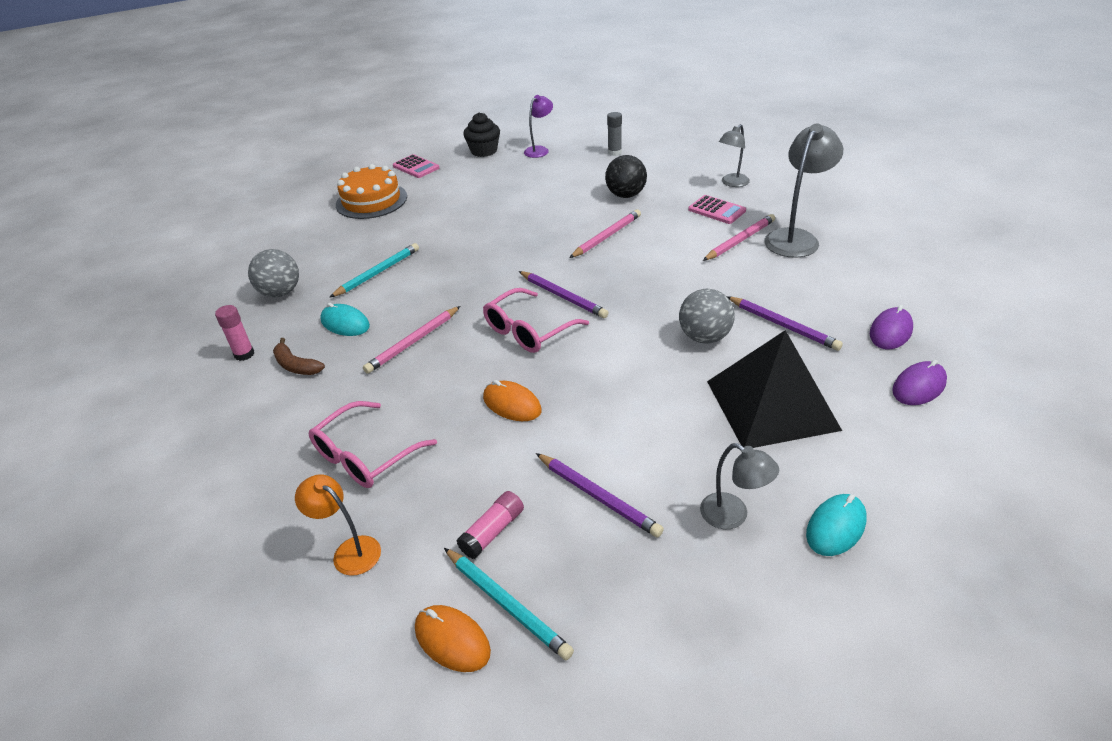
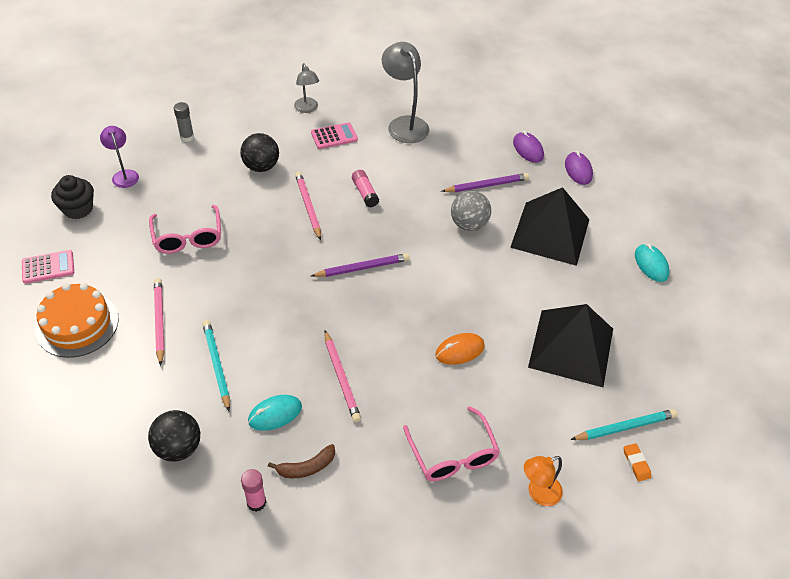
camera: 65 degrees left, 10 degrees up
(281, 293) = (178, 447): grey ball -> black ball
(452, 640) = (636, 463): orange mouse -> orange eraser
(492, 532) = (567, 410): pink glue stick -> pink glue stick (365, 193)
(528, 330) = (386, 305): pink glasses -> pink glasses (188, 237)
(598, 496) = (571, 347): purple pencil -> black pyramid
(733, 516) = (620, 298): grey lamp -> none
(740, 240) = (382, 148): pink pencil -> pink pencil (159, 321)

